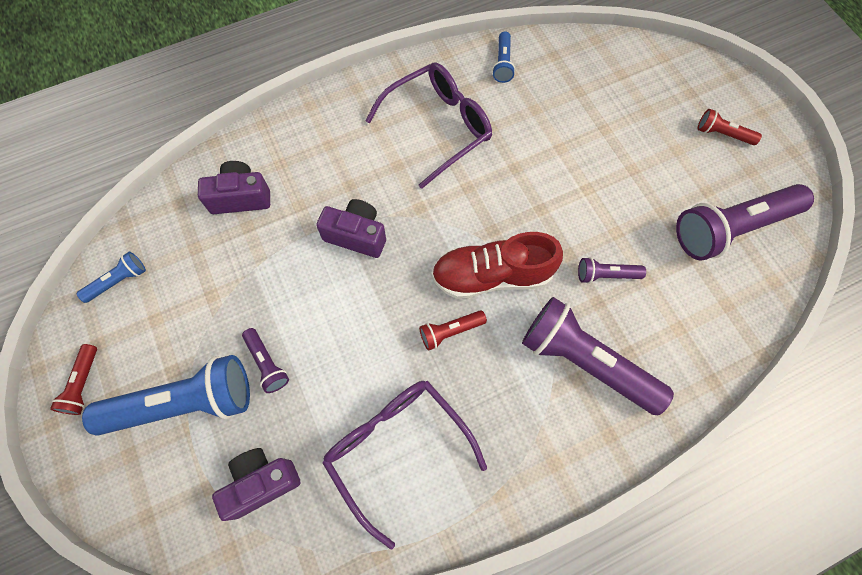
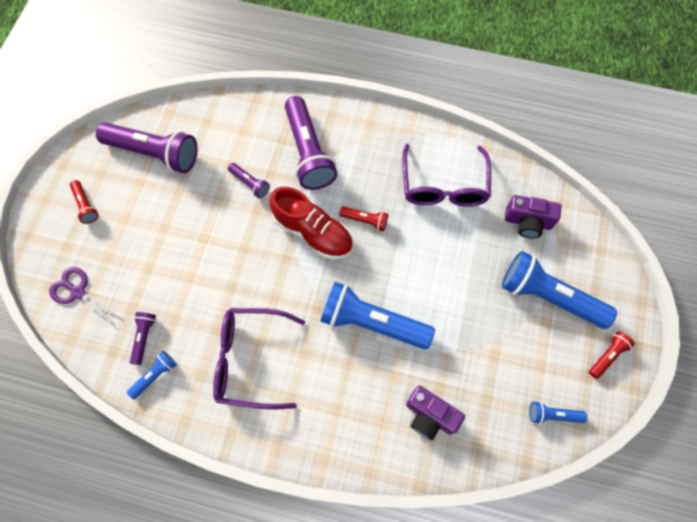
camera: 140 degrees left, 0 degrees up
(267, 363) = (485, 283): purple flashlight -> purple flashlight (144, 337)
(356, 235) = (372, 322): purple camera -> blue flashlight
(634, 70) = (78, 292): none -> purple scissors

